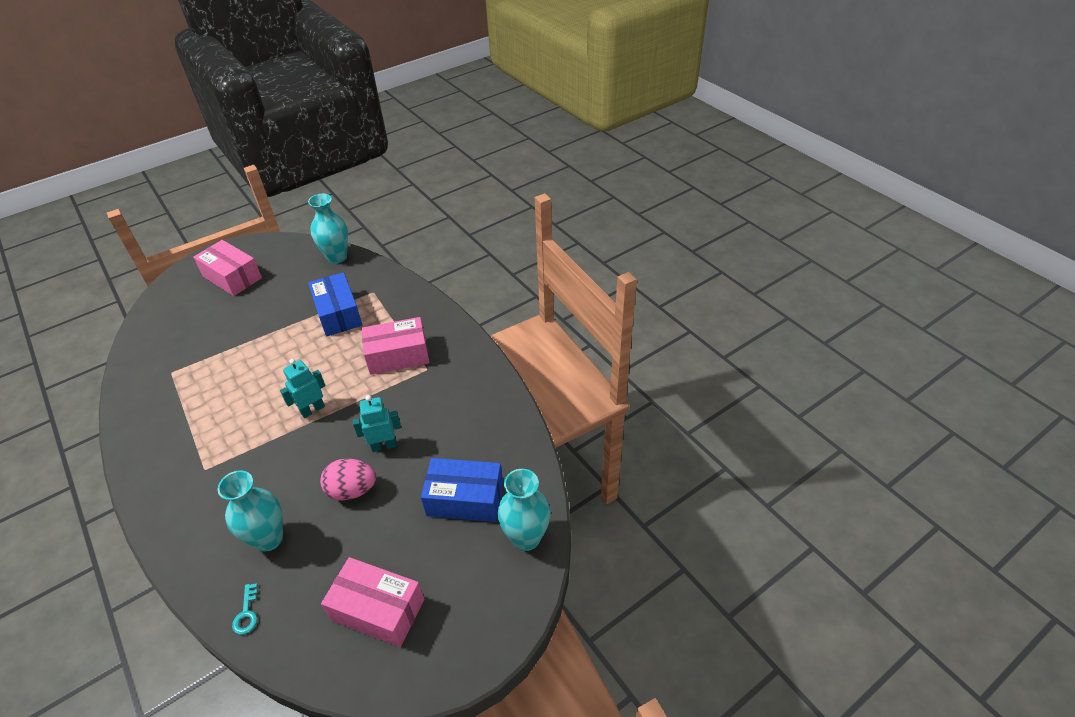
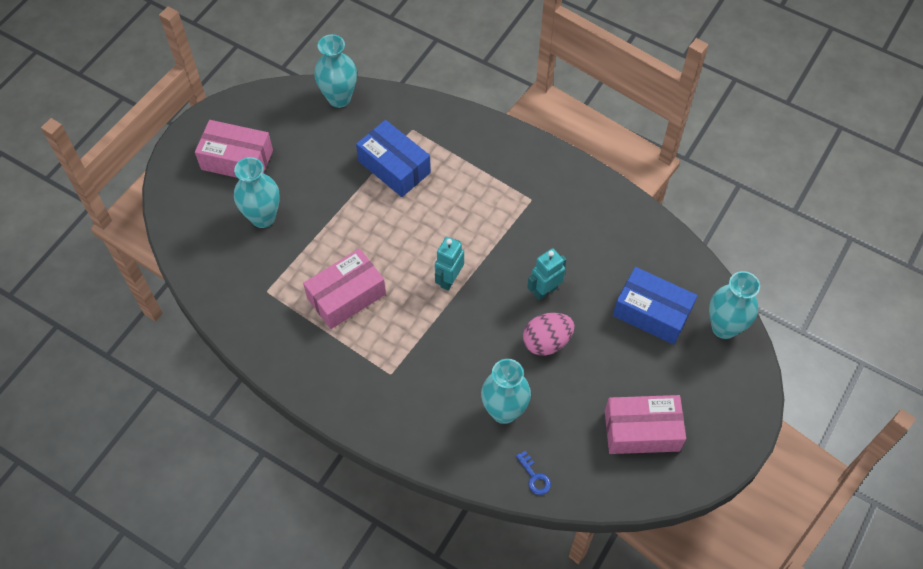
camera: 25 degrees left, 15 degrees up
(215, 320) = (263, 217): none -> turquoise vase
(246, 613) = (534, 477): turquoise key -> blue key
(398, 355) = (492, 194): pink box -> pink box (346, 296)
(465, 499) = (652, 313): blue box -> blue box turned 45 degrees clockwise

